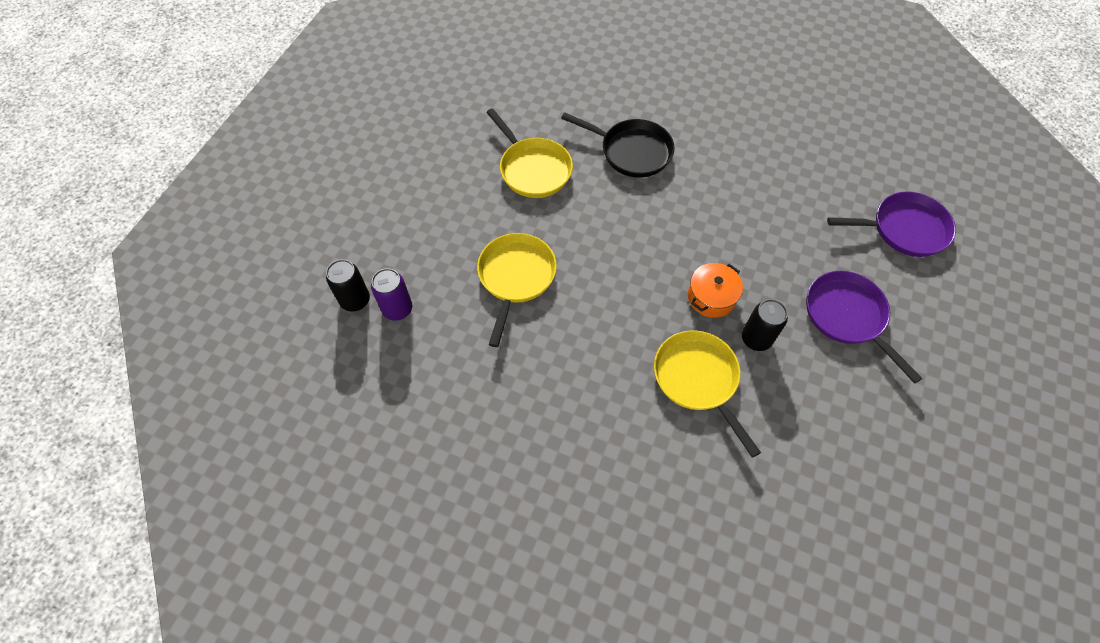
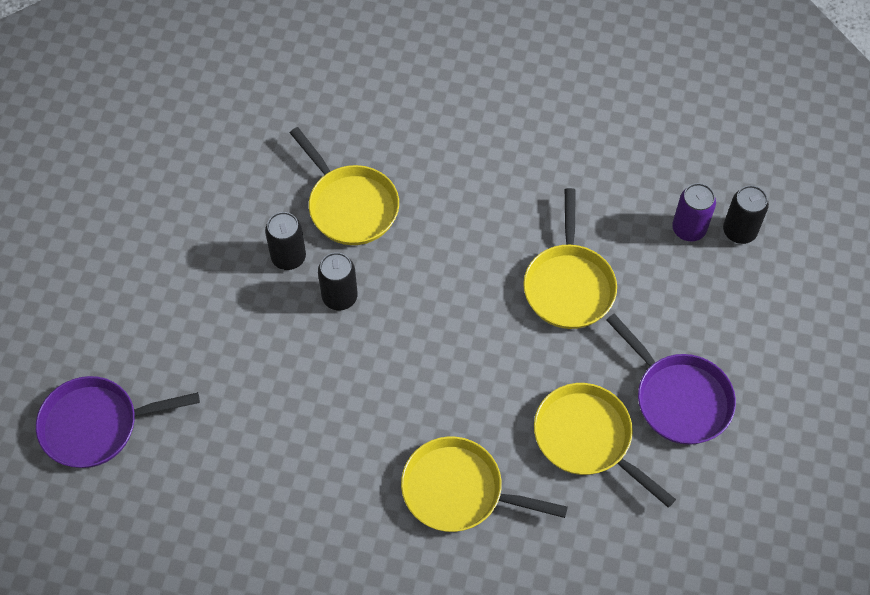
camera: 170 degrees right, 0 degrees up
(631, 151) = (459, 491): black pan -> yellow pan
(711, 297) = (339, 297): orange pot -> black can
(848, 317) = (183, 298): purple pan -> purple pan (678, 398)

